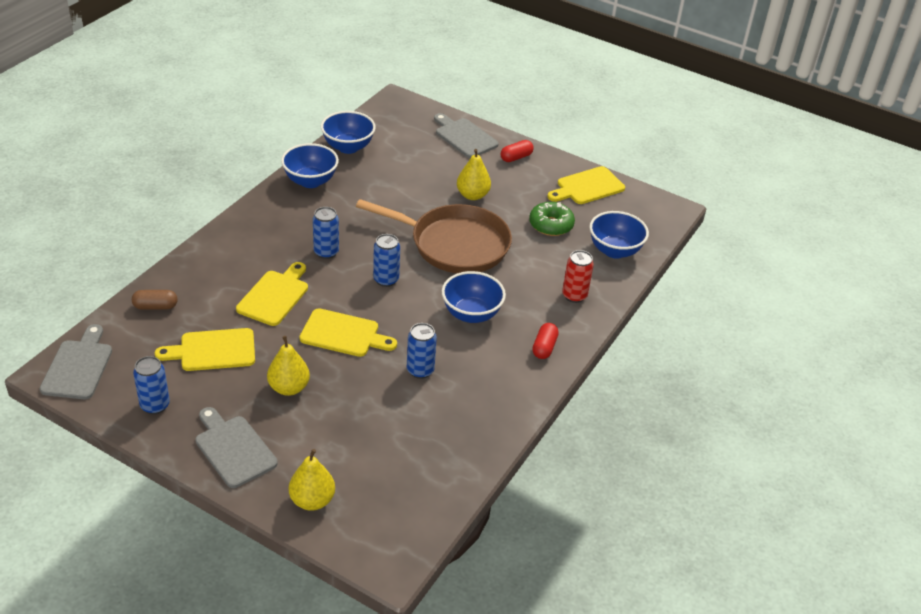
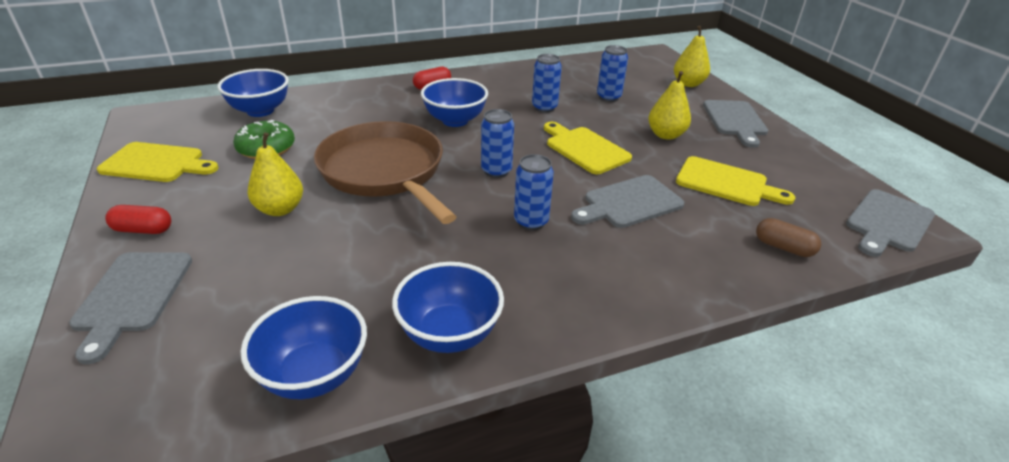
camera: 140 degrees left, 5 degrees down
(155, 405) = (800, 165): blue can -> blue can (608, 97)
(274, 296) = (629, 203): yellow cutting board -> grey cutting board
(574, 296) = (354, 100): red can -> none

